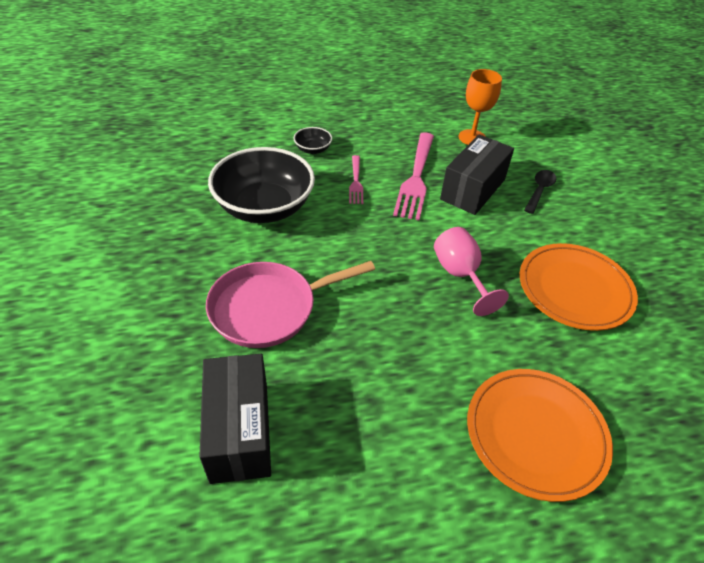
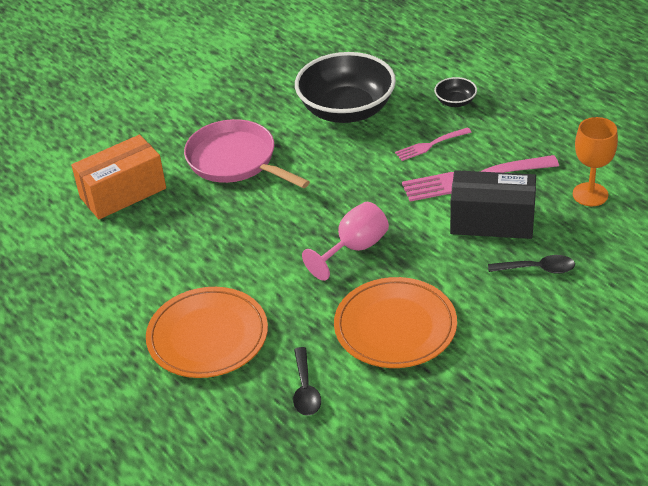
camera: 70 degrees right, 5 degrees down
(239, 431) = (123, 193): black box -> orange box
(638, 381) = (305, 389): none -> black spoon

